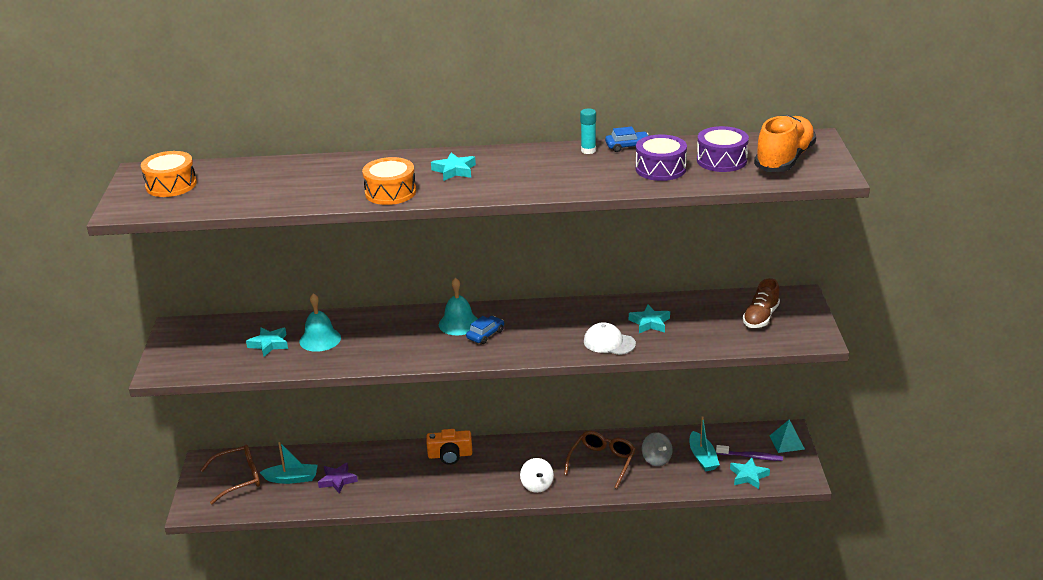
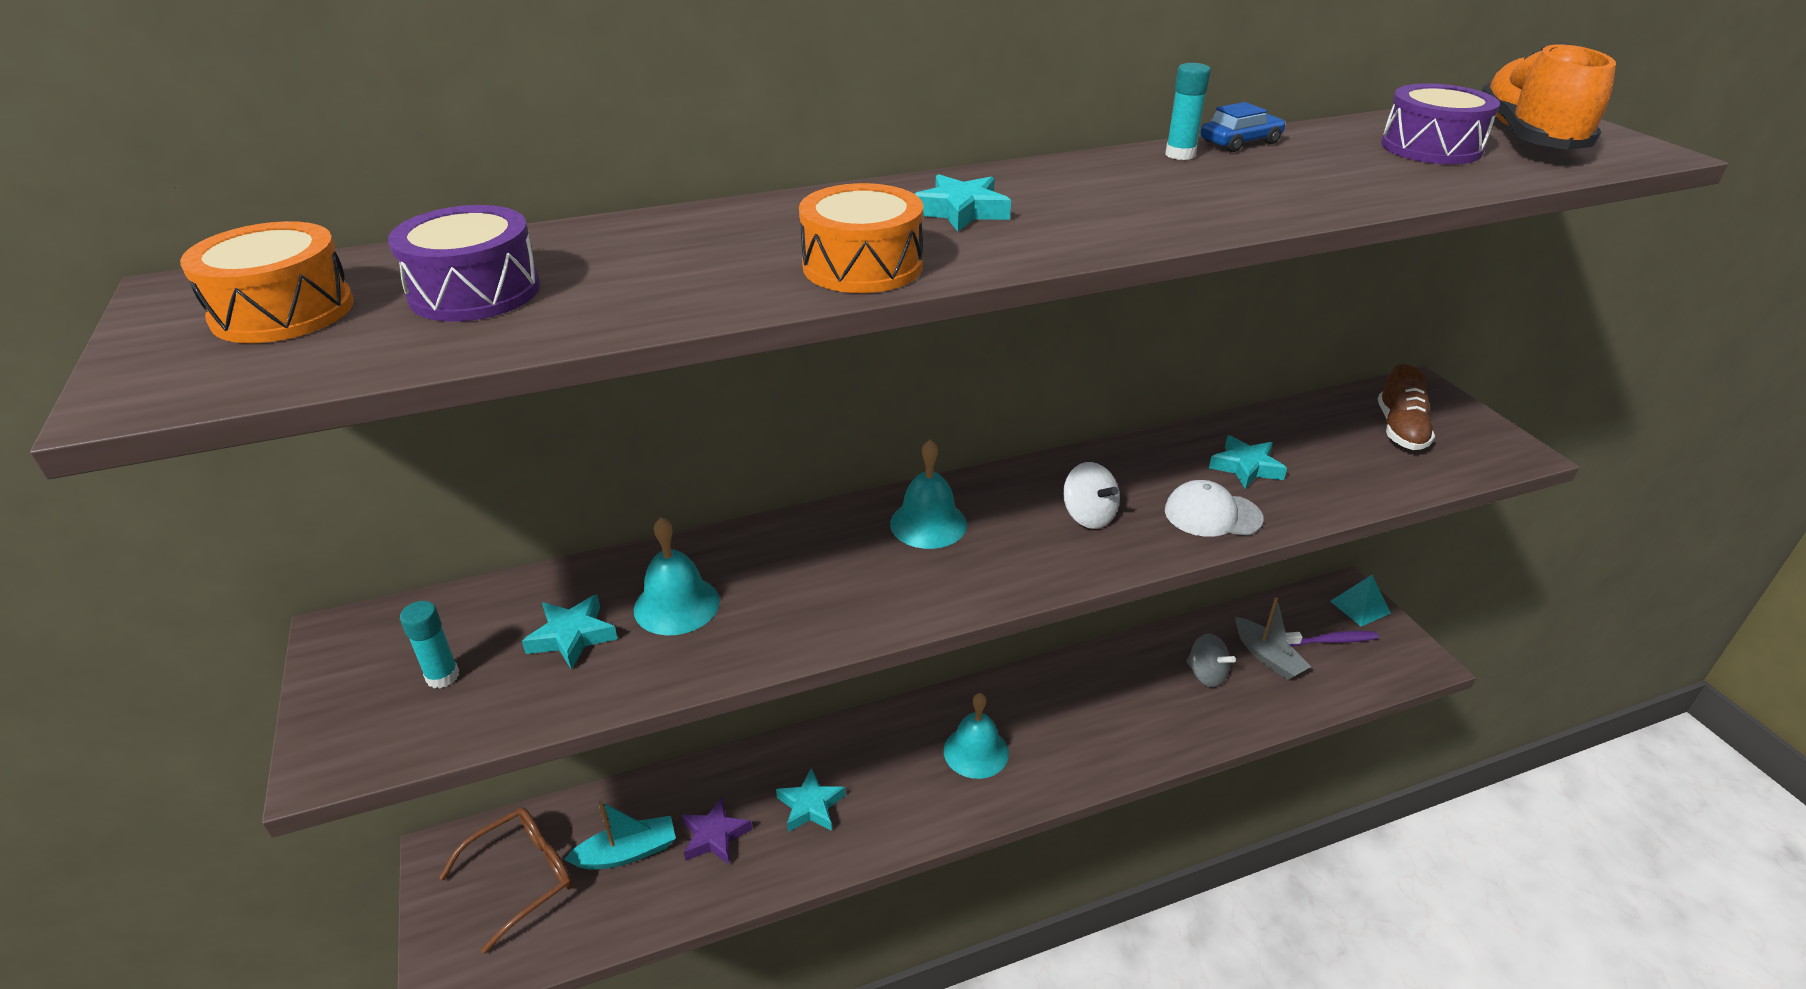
camera: 20 degrees left, 5 degrees up
(210, 350) = (442, 676): none -> turquoise glue stick
(450, 455) = (888, 738): orange camera -> none
(485, 334) = (990, 537): blue car -> none
(495, 471) = (976, 751): none -> turquoise bell
(537, 485) = (1058, 764): white spinning top -> white spinning top (1088, 516)
(602, 462) = (1131, 697): brown glasses -> none
(660, 169) = (1350, 170): purple drum -> purple drum (475, 292)
(702, 457) = (1267, 657): turquoise boat -> grey boat
(748, 476) = (1350, 674): turquoise star -> turquoise star (810, 806)

